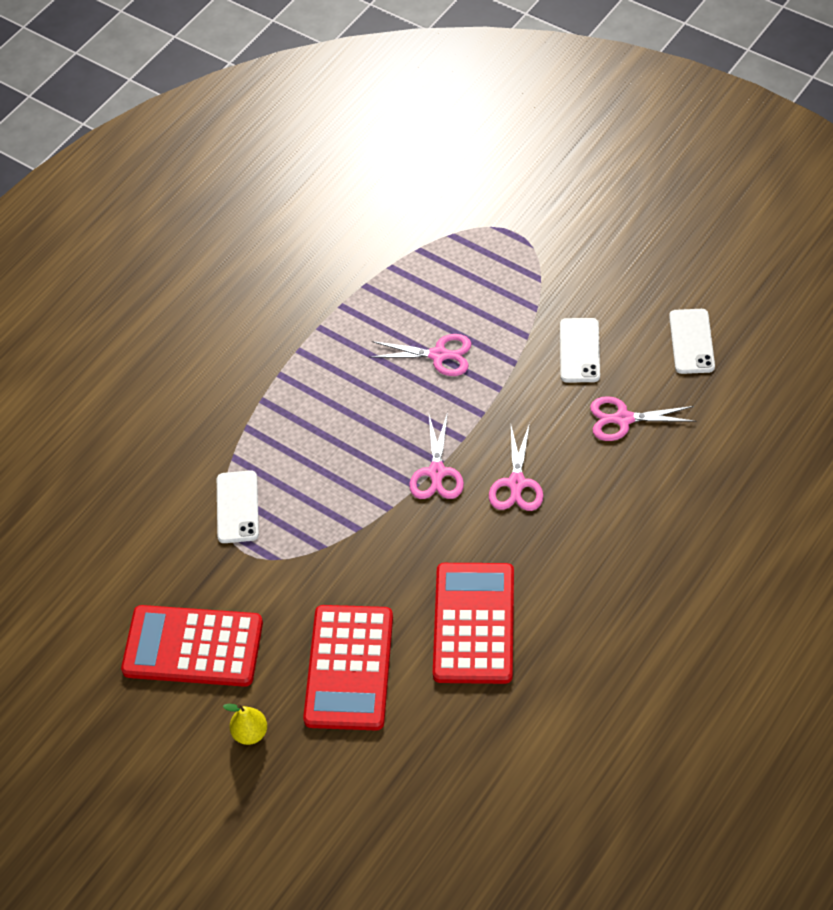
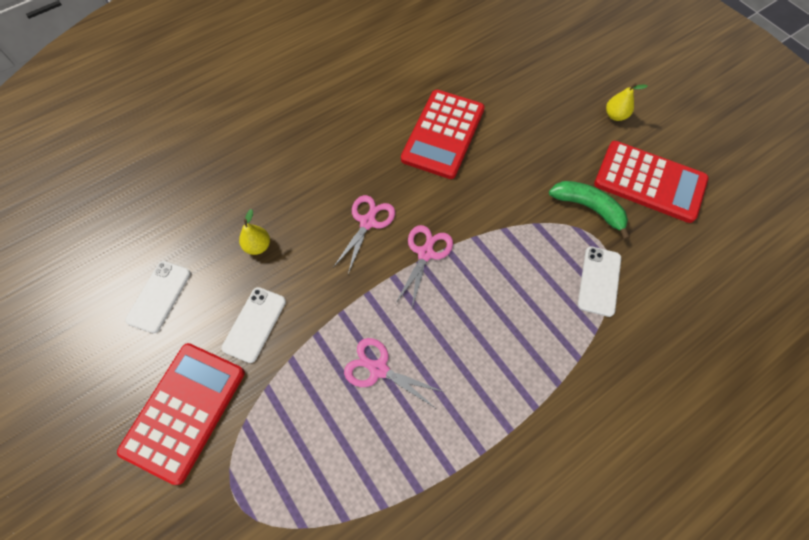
camera: 165 degrees left, 10 degrees up
(263, 587) = (588, 208): none -> green banana
(349, 668) = (538, 133): red calculator -> red calculator (184, 411)
(623, 419) = (258, 246): pink scissors -> yellow pear

